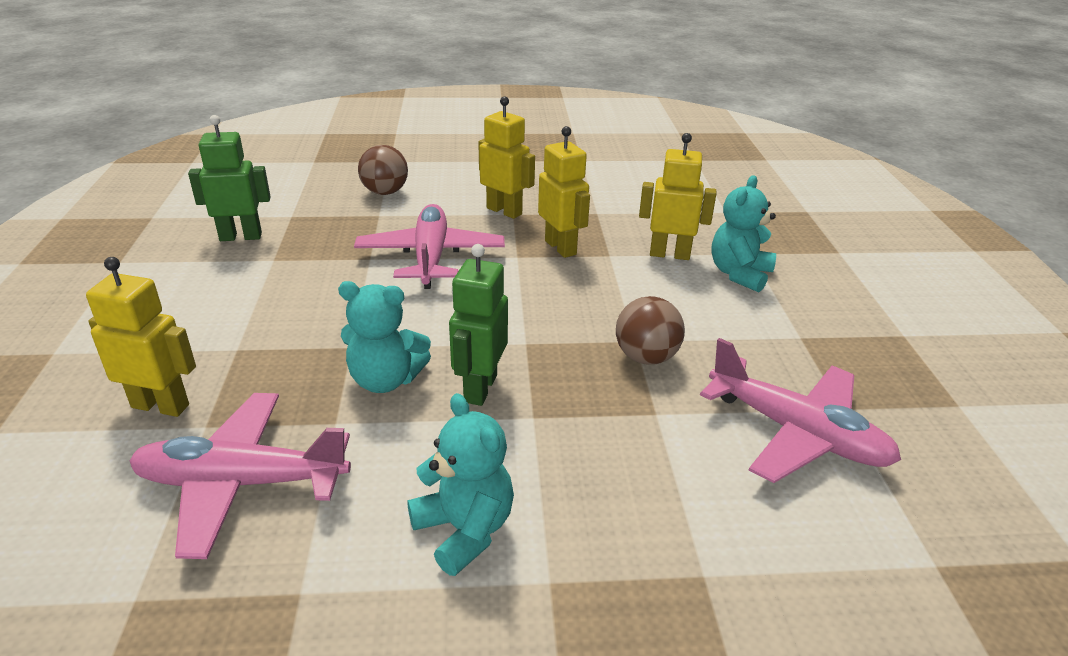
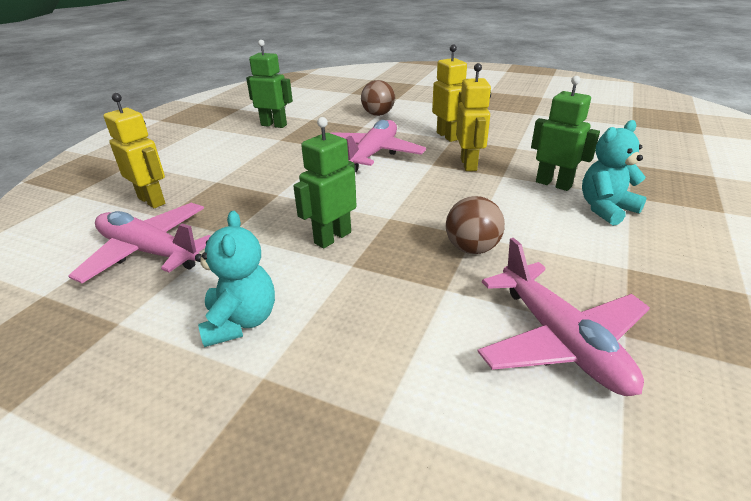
camera: 30 degrees right, 0 degrees up
(385, 380) = (279, 217): turquoise teddy bear -> none
(669, 254) = (553, 184): yellow robot -> green robot

